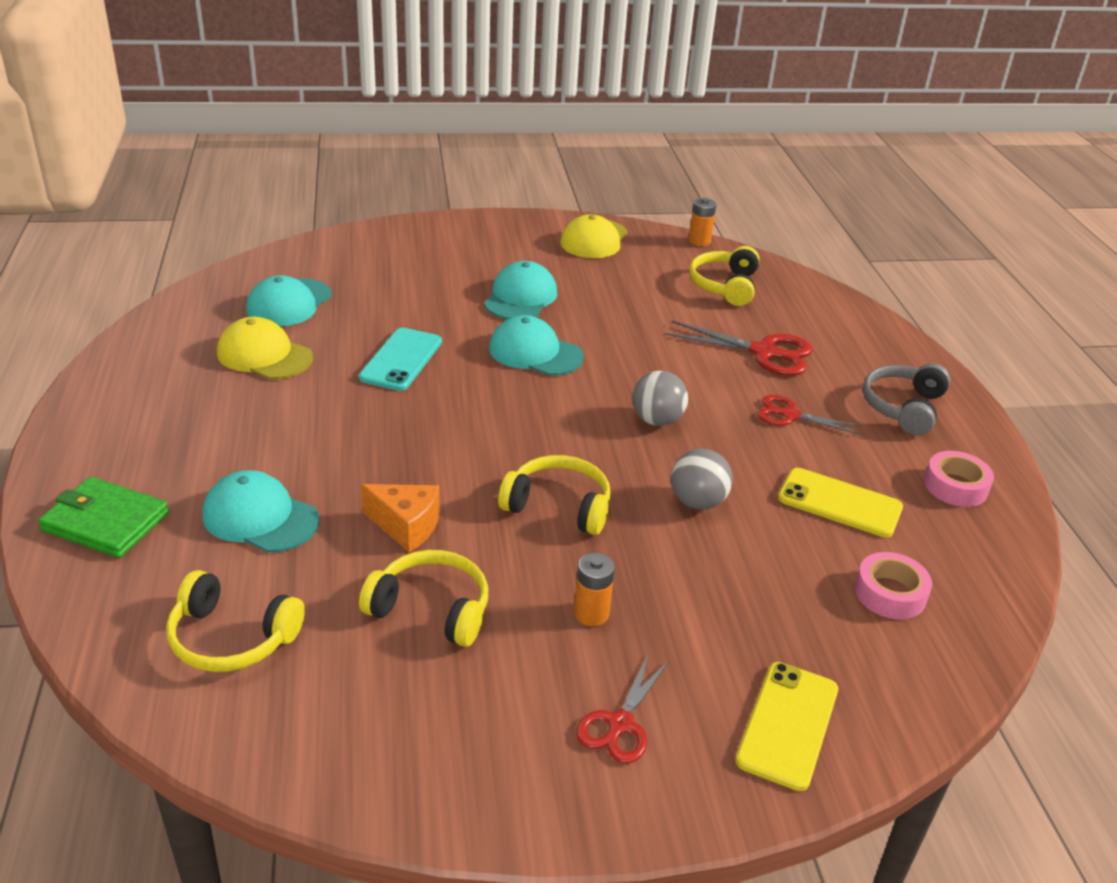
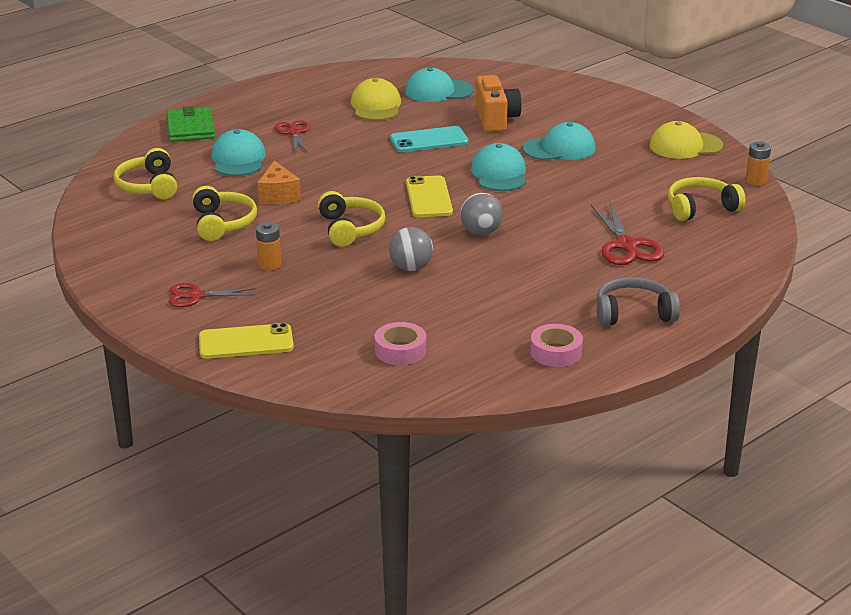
camera: 60 degrees right, 5 degrees down
(407, 302) = (495, 119): none -> orange camera
(790, 415) = (556, 274): red scissors -> red scissors (293, 133)
(839, 503) = (475, 314): yellow phone -> yellow phone (429, 197)

